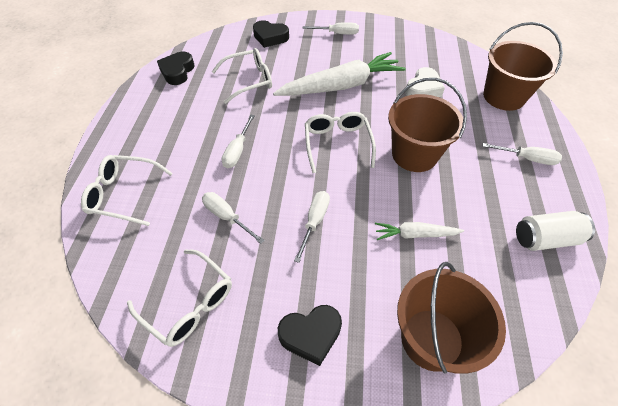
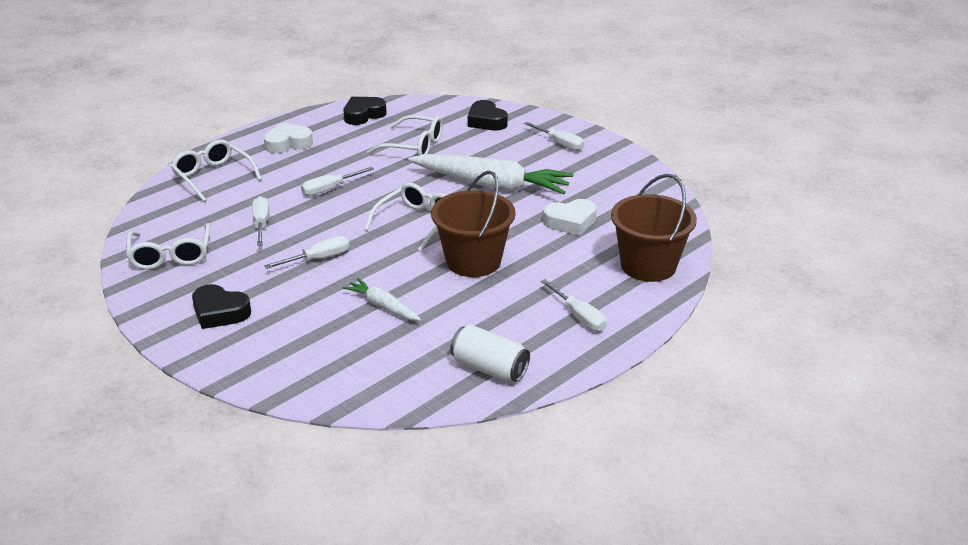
camera: 40 degrees right, 20 degrees down
(149, 126) = (288, 143): none -> white heart
(431, 339) = (294, 362): brown bucket -> none

